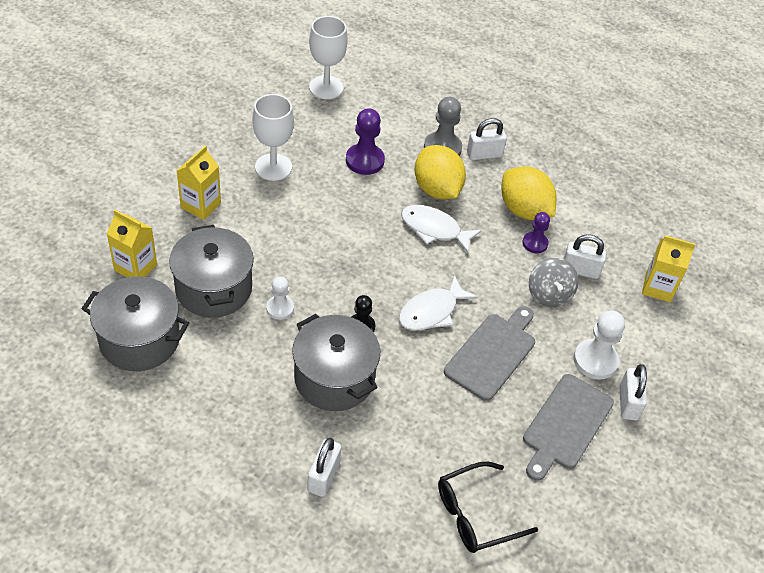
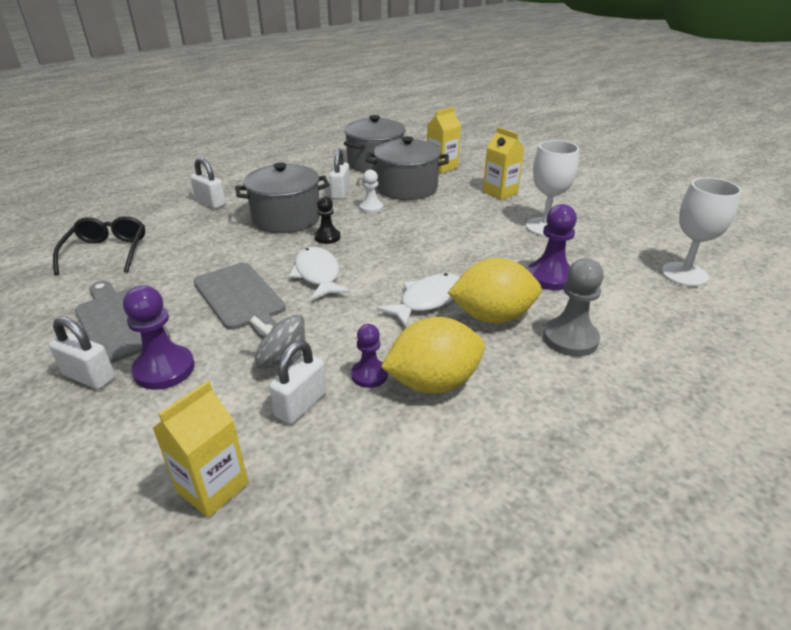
camera: 115 degrees right, 15 degrees down
(484, 154) = (555, 375): white padlock -> white padlock (340, 193)
(595, 360) = (164, 369): white pawn -> purple pawn

